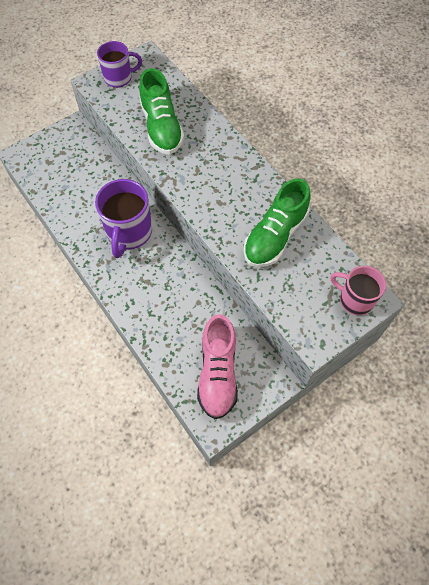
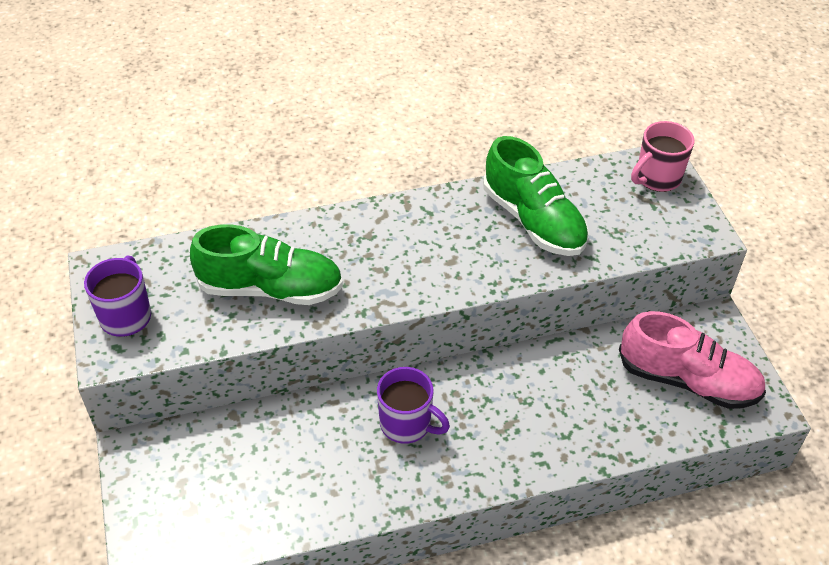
camera: 70 degrees left, 15 degrees down
(129, 233) = (407, 424): purple mug -> purple mug, size x0.64

